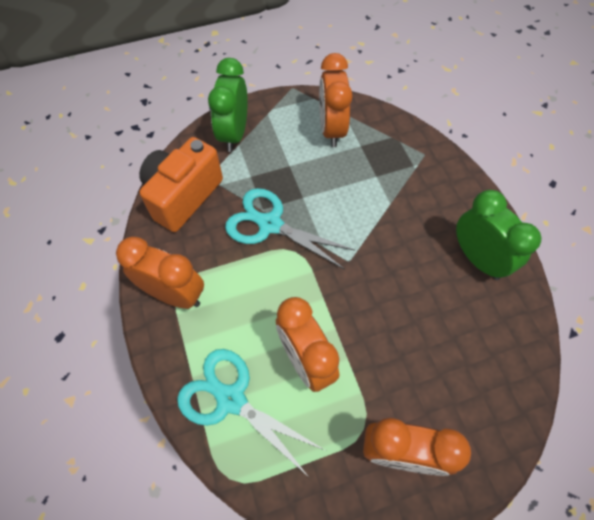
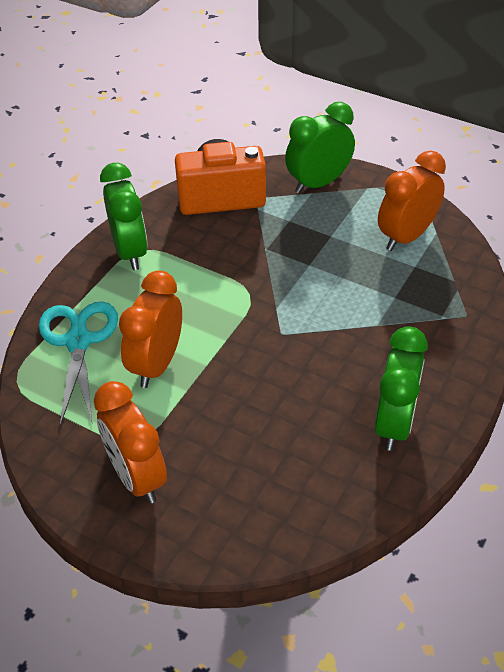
camera: 50 degrees right, 15 degrees down
(174, 294) = (130, 251): orange clock -> green clock
(270, 225) = (257, 263): turquoise scissors -> none

